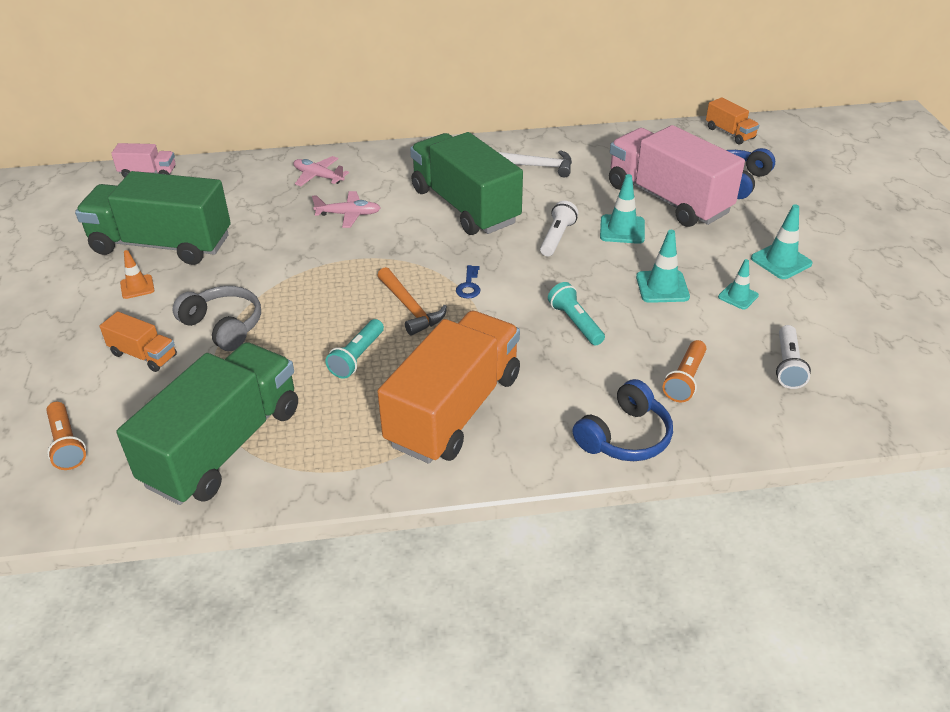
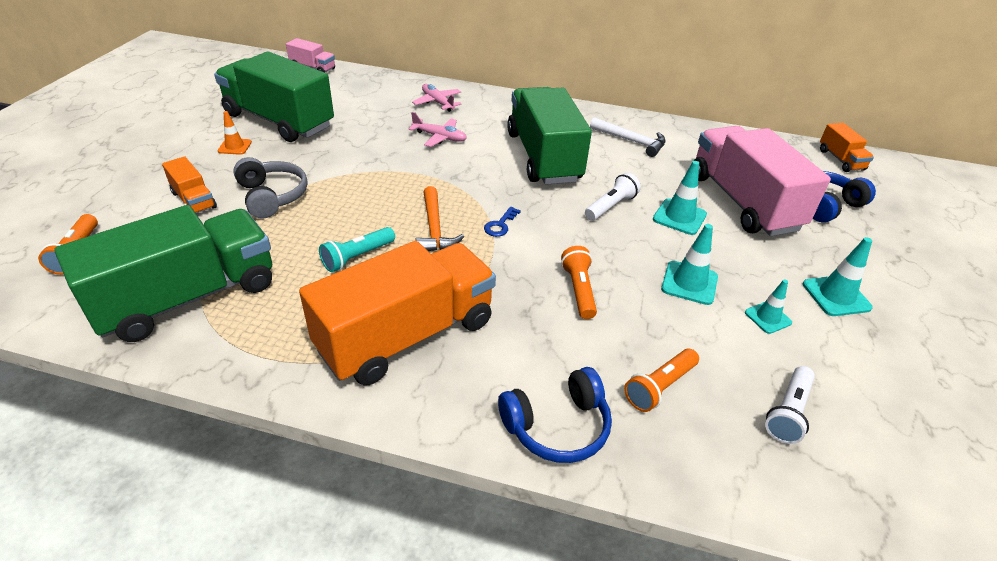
camera: 20 degrees right, 0 degrees up
(575, 322) = (579, 290): turquoise flashlight -> orange flashlight

